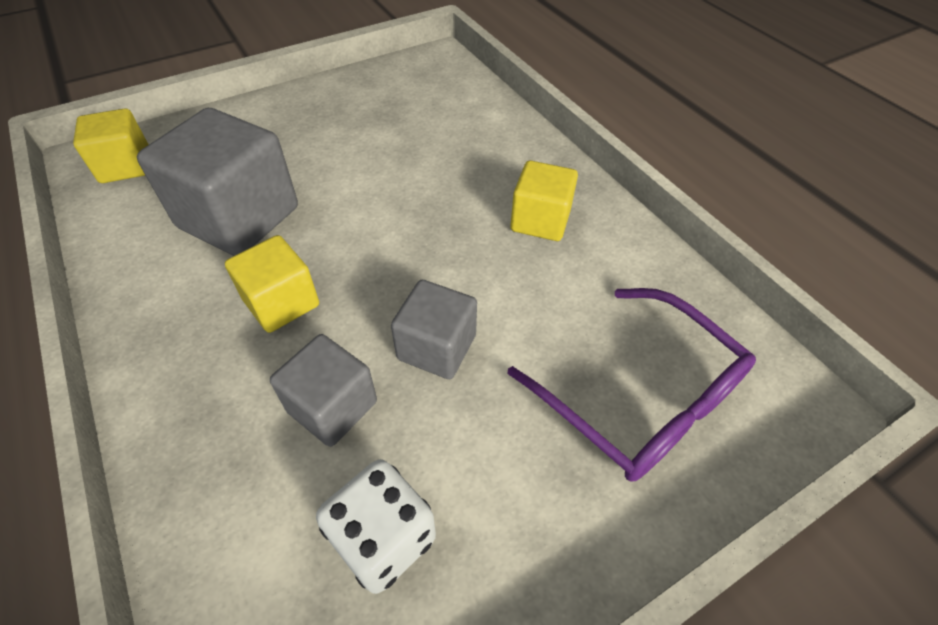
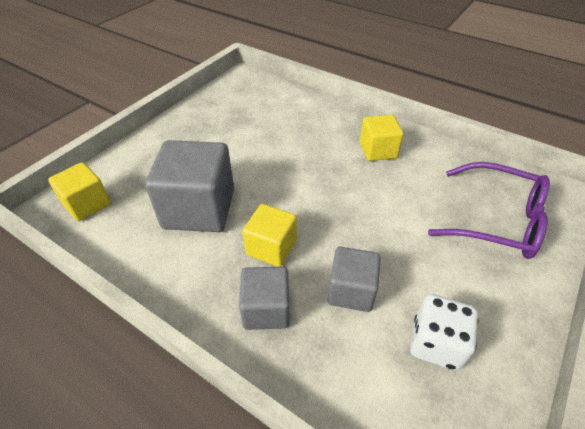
camera: 25 degrees left, 5 degrees down
(436, 347) = (380, 236): grey cube -> grey cube (266, 309)

